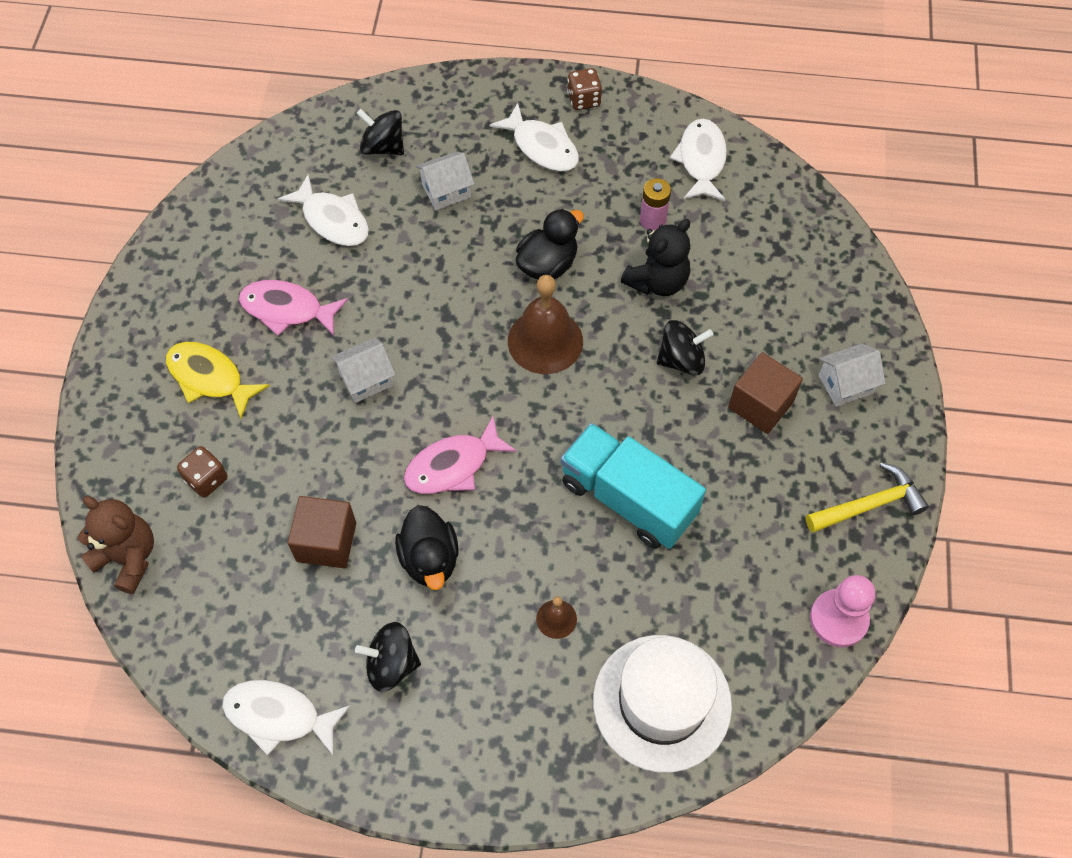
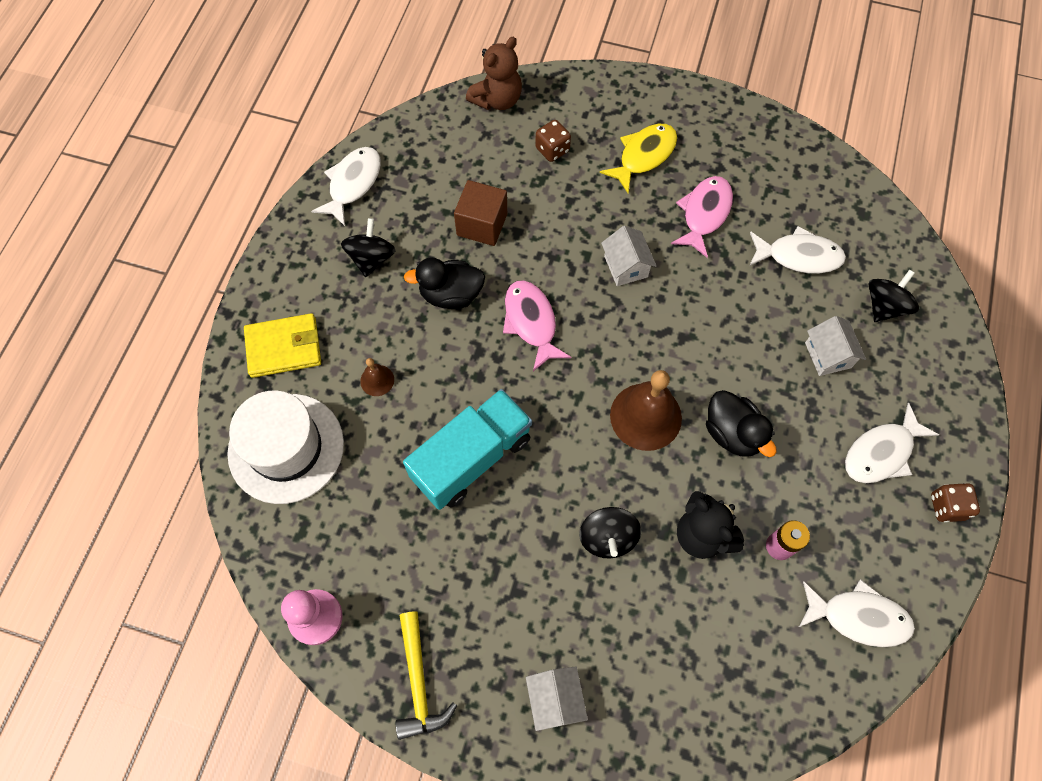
camera: 100 degrees right, 5 degrees up
(332, 220) = (799, 256): white fish -> white fish turned 135 degrees counterclockwise
(534, 742) = (284, 347): none -> yellow wallet
(760, 404) = (546, 603): brown cube -> none

